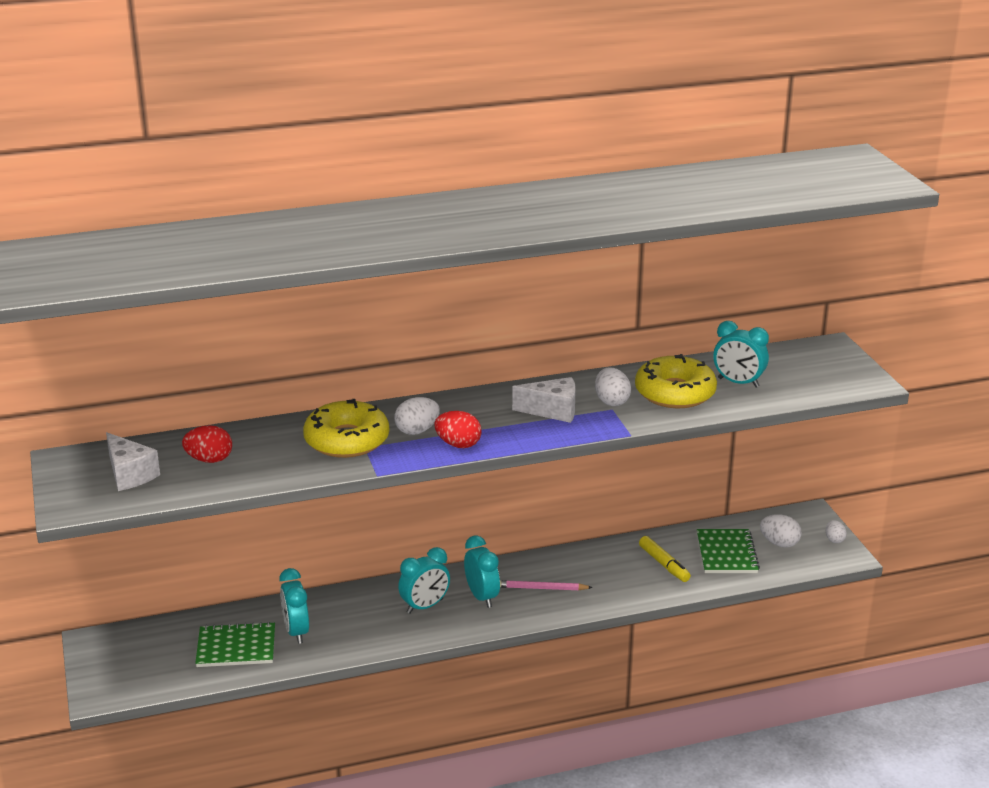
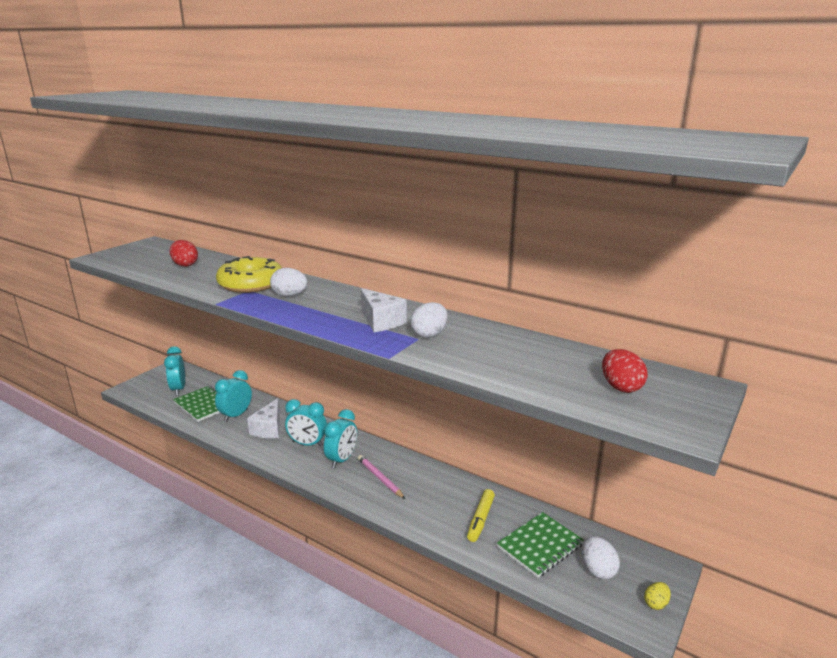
camera: 50 degrees right, 5 degrees down
(130, 474) = (148, 256): white cheese -> white cheese (269, 429)
(458, 444) = (287, 311): red egg -> red egg (621, 387)
(675, 393) = (485, 351): yellow donut -> none
(738, 383) = (551, 369): turquoise clock -> turquoise clock (178, 389)
(834, 539) = (656, 603): white egg -> yellow egg

